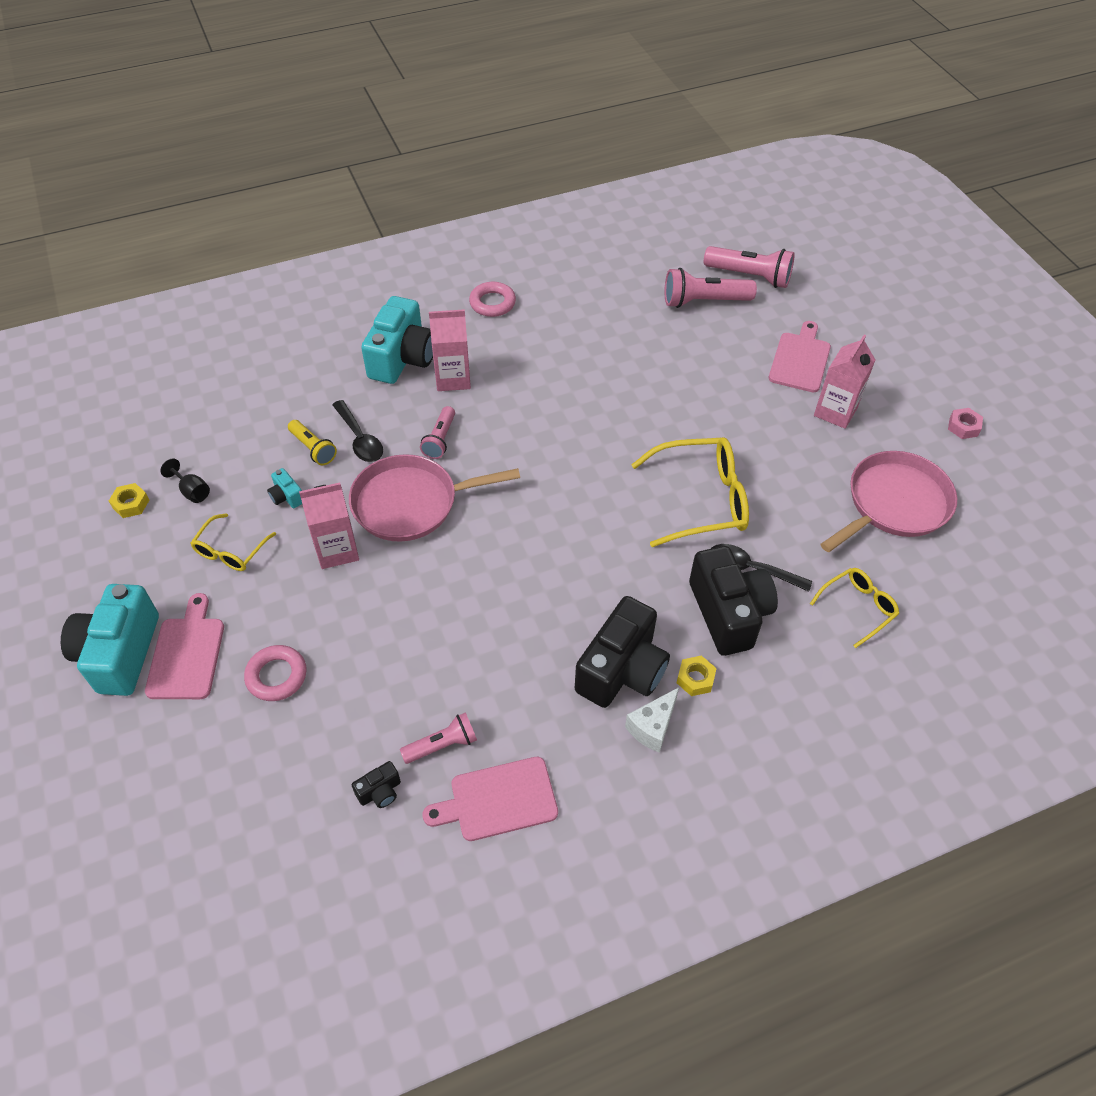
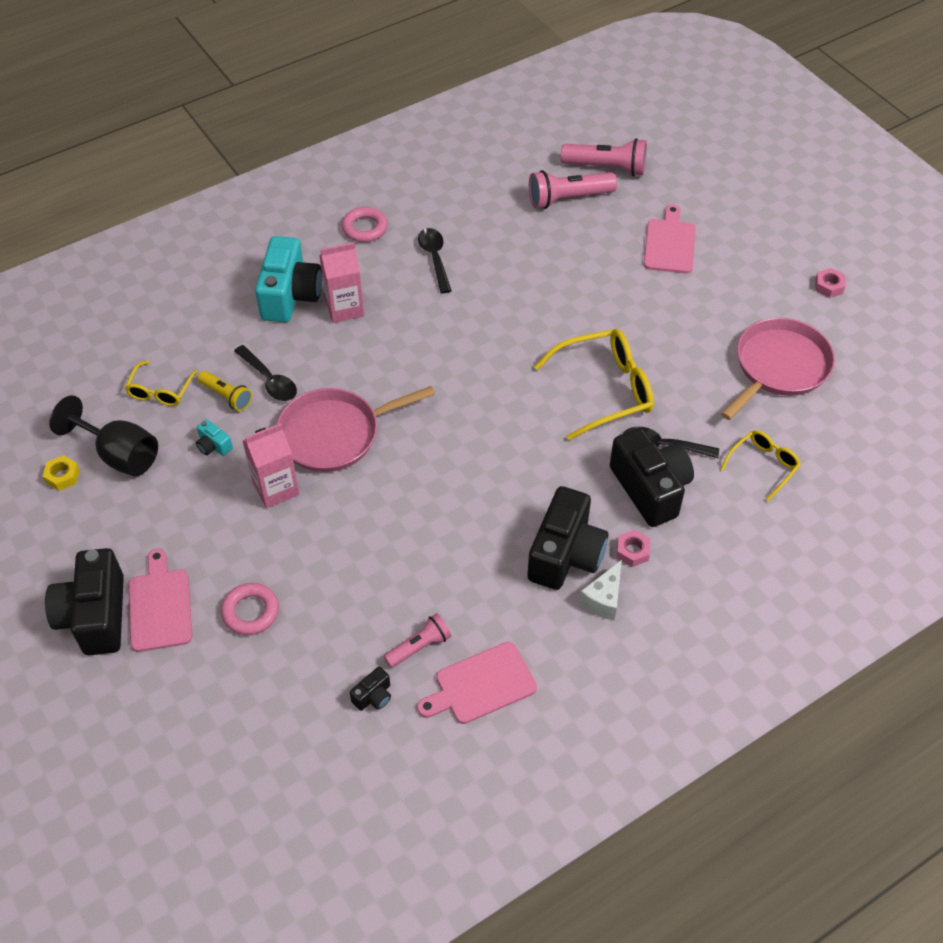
camera: 10 degrees left, 0 degrees up
(120, 653) = (95, 616): turquoise camera -> black camera
(192, 491) = (119, 455): black goblet -> black goblet, size x2.05
(231, 551) = (174, 505): yellow glasses -> yellow glasses (160, 391)
(440, 440) = (347, 370): pink flashlight -> none
(555, 342) = (434, 258): none -> black spoon
(695, 679) = (632, 551): yellow nut -> pink nut
(835, 411) = (711, 289): pink carton -> none

